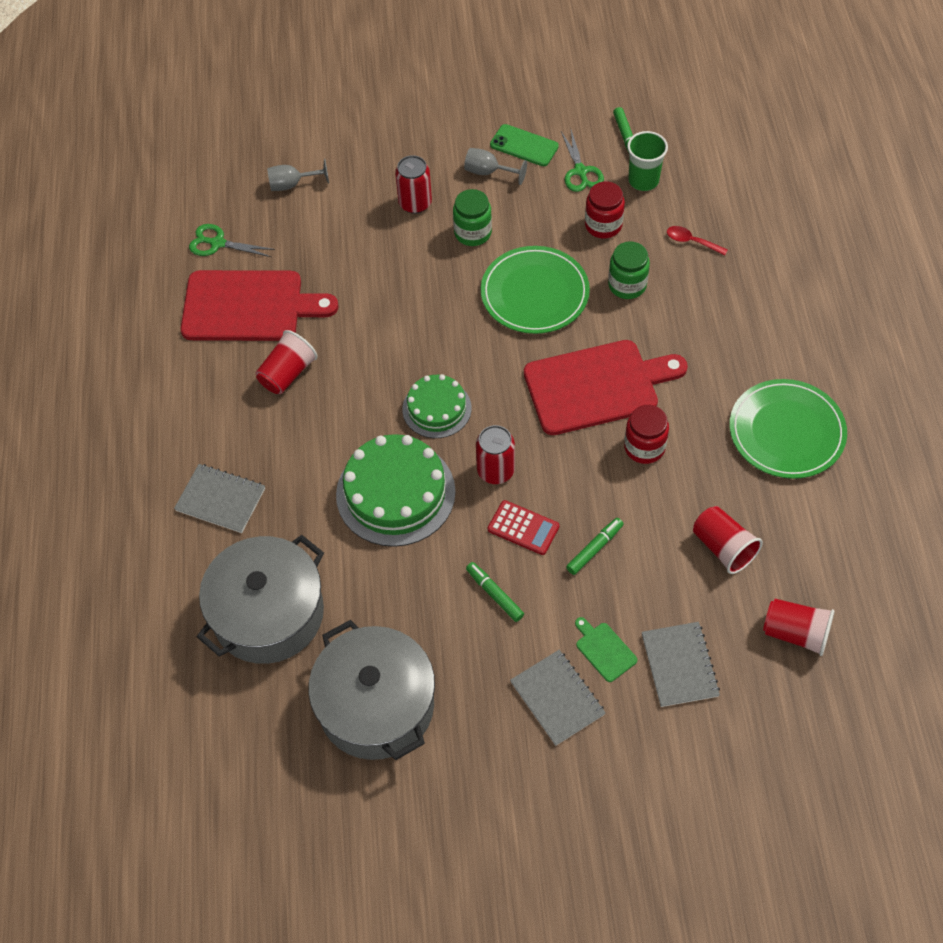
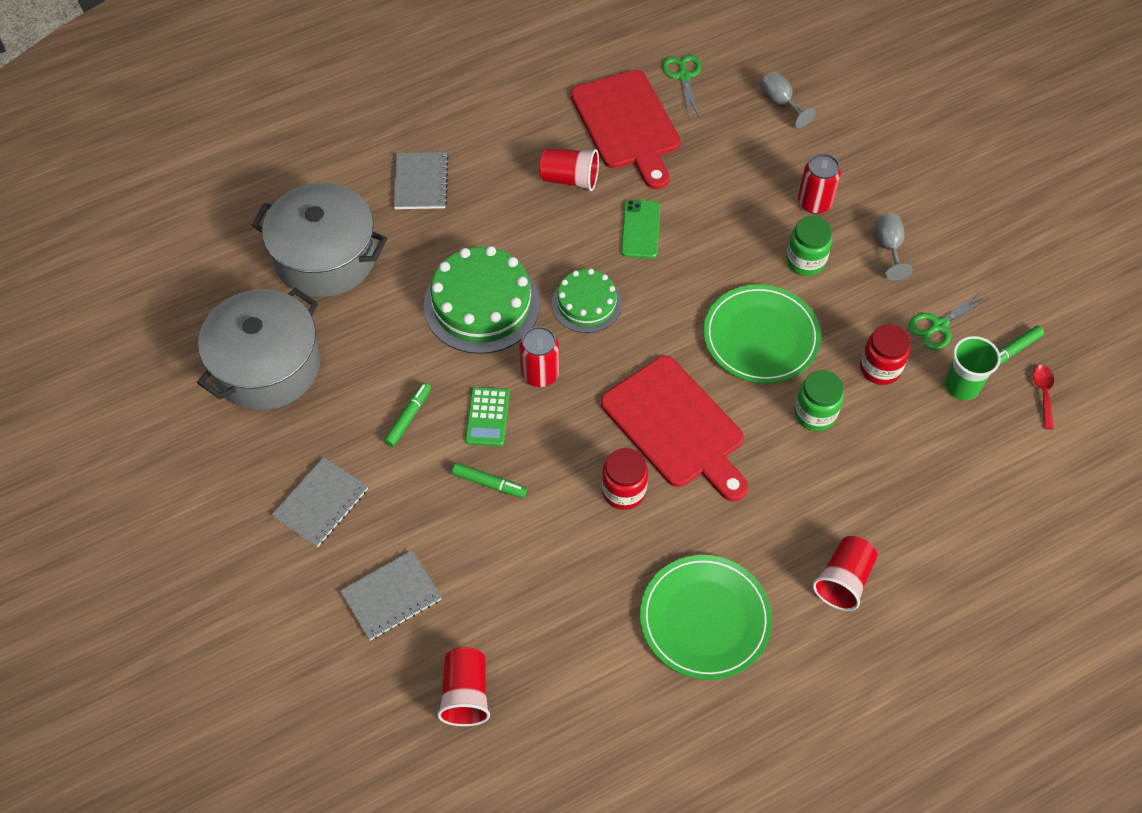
camera: 65 degrees right, 0 degrees up
(523, 528) = (487, 417): red calculator -> green calculator
(524, 146) = (942, 266): green phone -> green phone (640, 229)
(604, 650) = (384, 526): green cutting board -> none
(691, 241) = (906, 456): red spoon -> red spoon (1043, 394)
(723, 547) = (537, 598): red cup -> red cup (843, 580)

